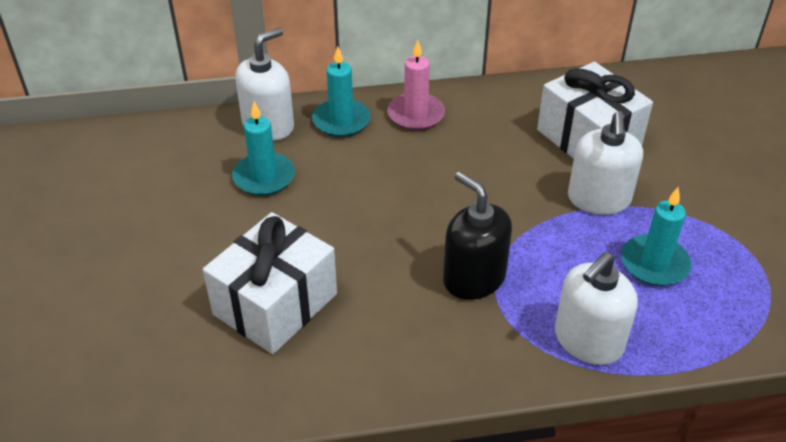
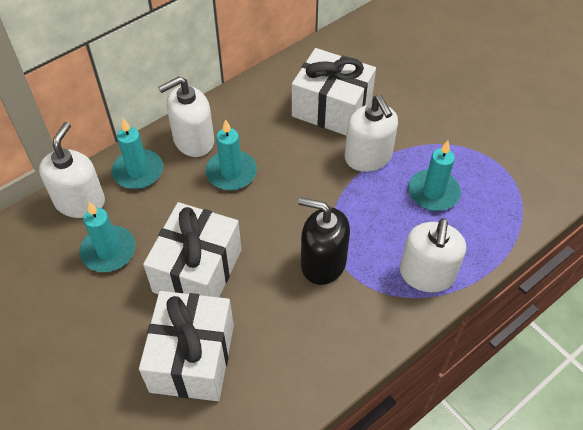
camera: 30 degrees left, 10 degrees up
(337, 229) = (197, 270): none -> white gift
(416, 114) = (193, 140): pink candle -> white soap dispenser
(434, 157) = (231, 172): none -> turquoise candle

